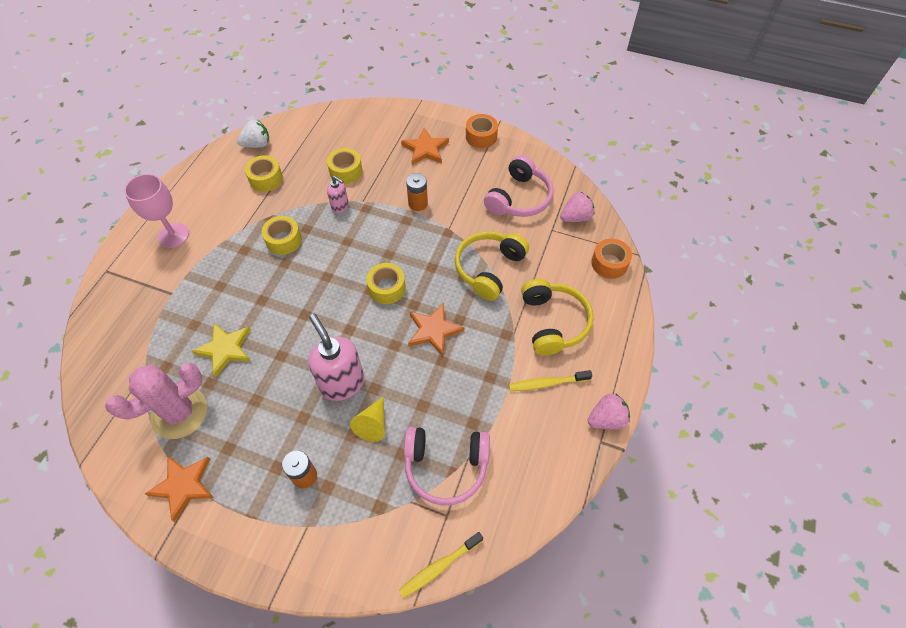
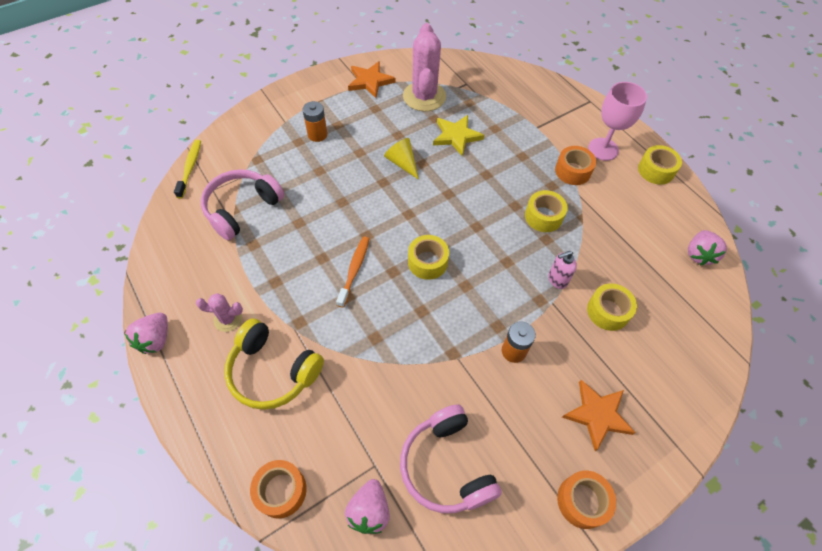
camera: 125 degrees right, 0 degrees up
(216, 244) = (572, 171): none -> orange tape
(257, 144) = (699, 254): white strawberry -> pink strawberry
(266, 179) = (638, 239): yellow tape -> yellow tape (656, 170)
(342, 383) = (365, 186): pink soap dispenser -> none
(373, 424) = (315, 186): yellow cone -> yellow cone (402, 163)
(434, 330) = (354, 270): orange star -> orange toothbrush
(489, 269) = (378, 360): yellow headphones -> none
(547, 383) = (228, 319): yellow toothbrush -> pink cactus

